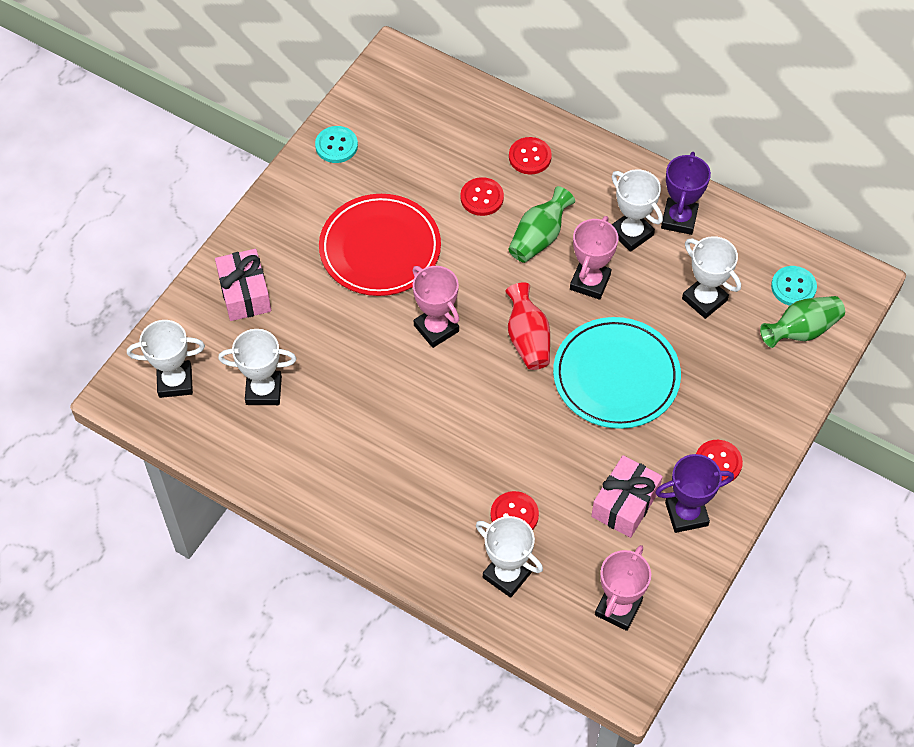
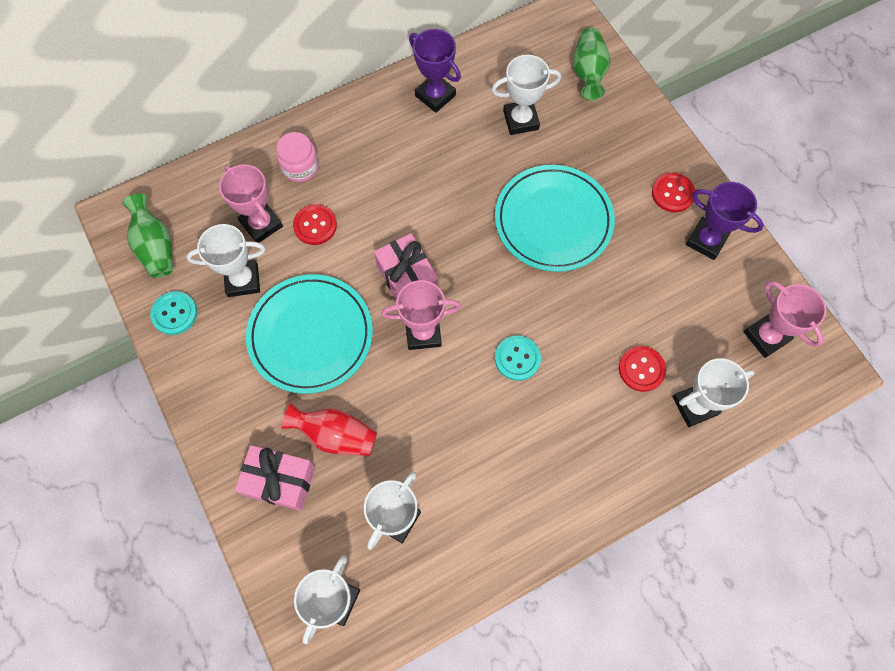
camera: 60 degrees left, 10 degrees up
(380, 248) = (310, 335): red plate -> turquoise plate
(528, 339) = (478, 266): red vase -> red vase (335, 435)
(530, 157) = (300, 167): red button -> pink jar
(539, 237) = (385, 204): green vase -> green vase (156, 246)
(590, 282) = (453, 190): pink trophy -> pink trophy (261, 224)
(625, 504) = (674, 279): pink gift -> pink gift (407, 278)
(631, 233) = (426, 135): white trophy -> white trophy (243, 280)
(686, 514) = (706, 240): purple trophy -> purple trophy turned 75 degrees counterclockwise
(793, 287) = (547, 56): turquoise button -> turquoise button (517, 358)

